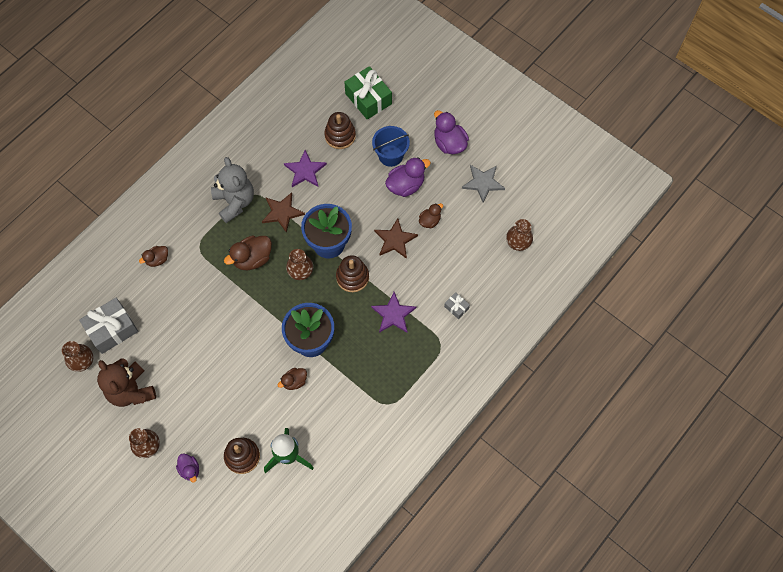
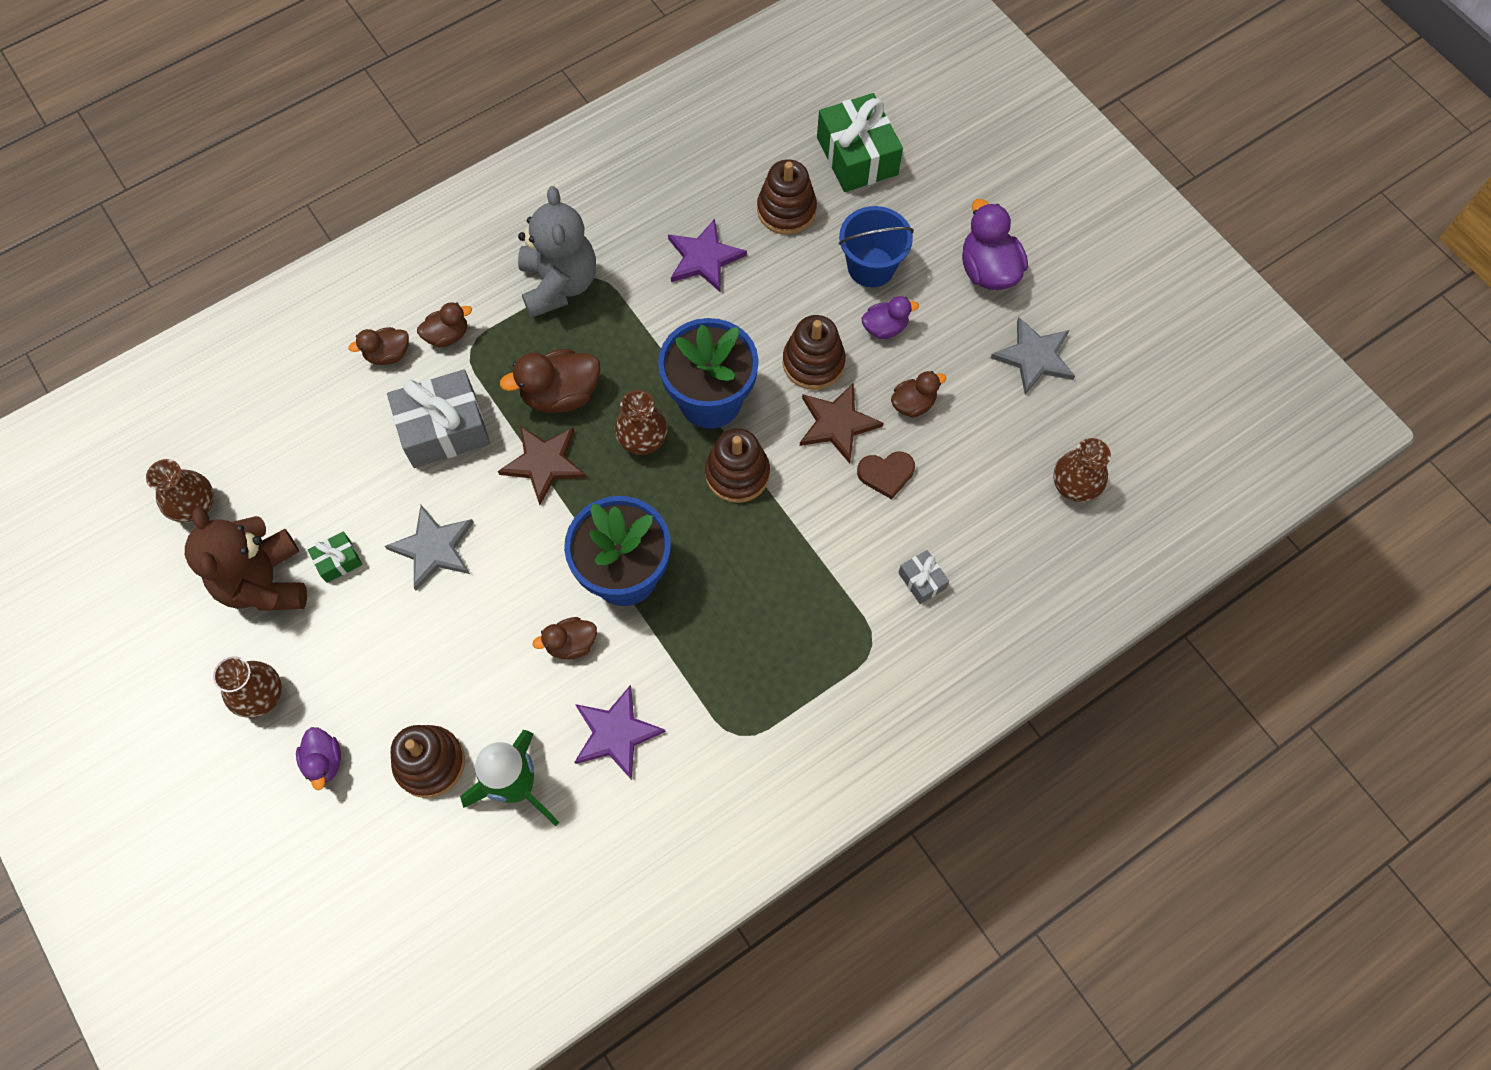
camera: 15 degrees right, 0 degrees up
(112, 329) = (267, 461): grey gift -> grey gift (444, 429)
(165, 370) = (338, 561): none -> green gift
(185, 242) = (447, 335): none -> brown duck
(211, 352) = (433, 548): none -> grey star
(282, 212) = (640, 323): brown star -> brown star (544, 463)
(375, 212) = (813, 363): none -> brown stacking toy
(393, 314) = (796, 563): purple star -> purple star (616, 733)
(406, 185) = (885, 328): purple duck -> purple duck, size x0.60
(425, 259) = (886, 474): none -> brown heart

